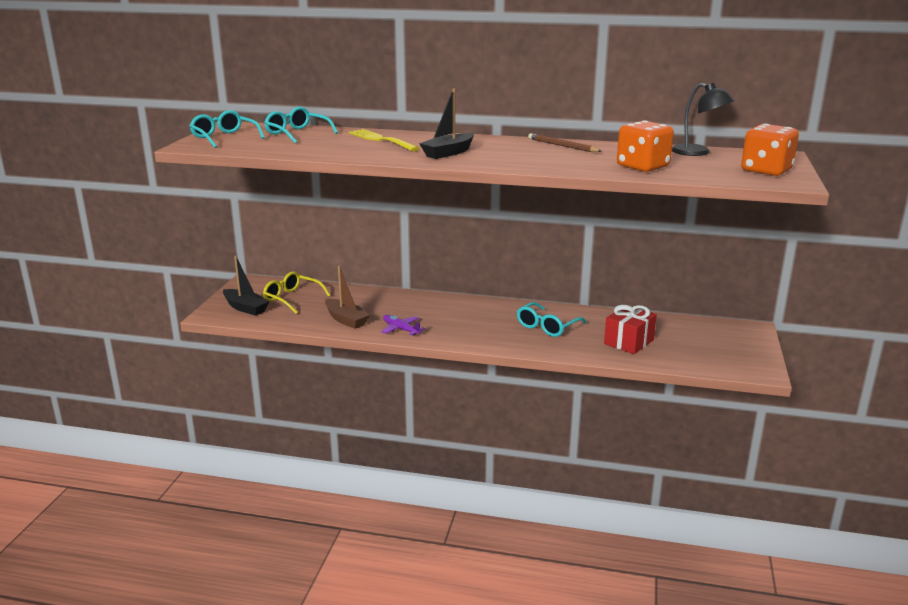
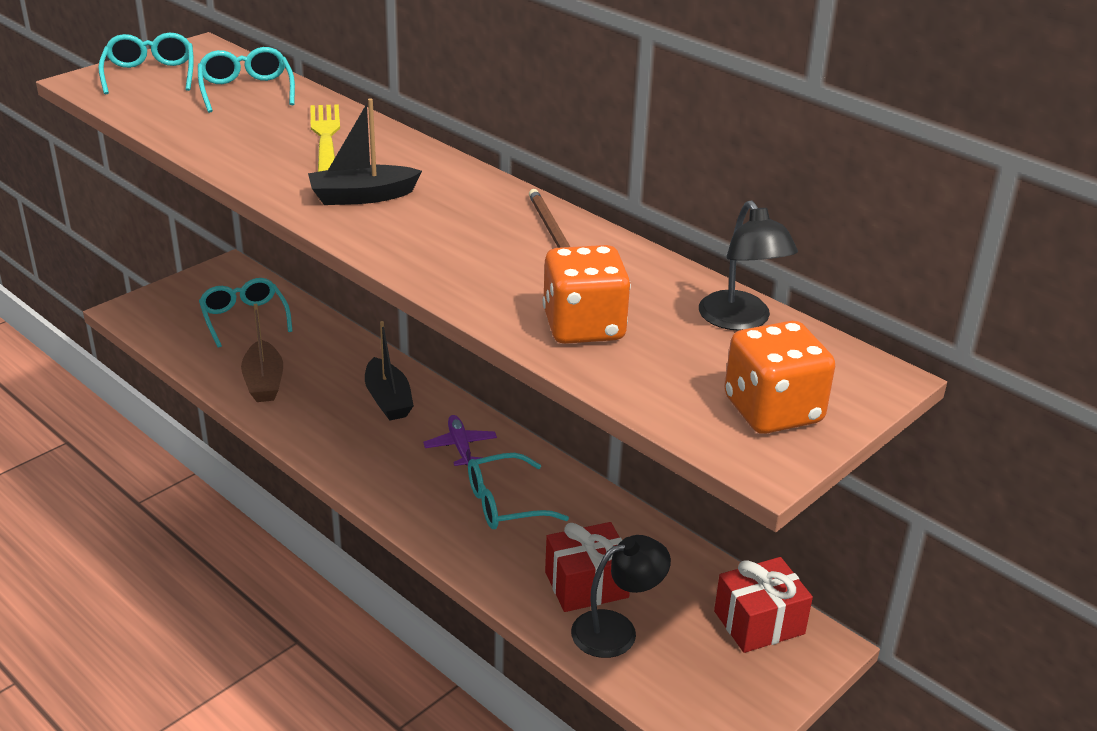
camera: 30 degrees right, 10 degrees up
(245, 308) = (175, 314): black boat -> black boat (388, 400)
(292, 298) = (244, 318): yellow glasses -> turquoise glasses
(401, 329) = (309, 427): purple plane -> purple plane (460, 447)
(665, 352) = (616, 630): none -> black lamp
(718, 330) = (759, 622): none -> red gift

